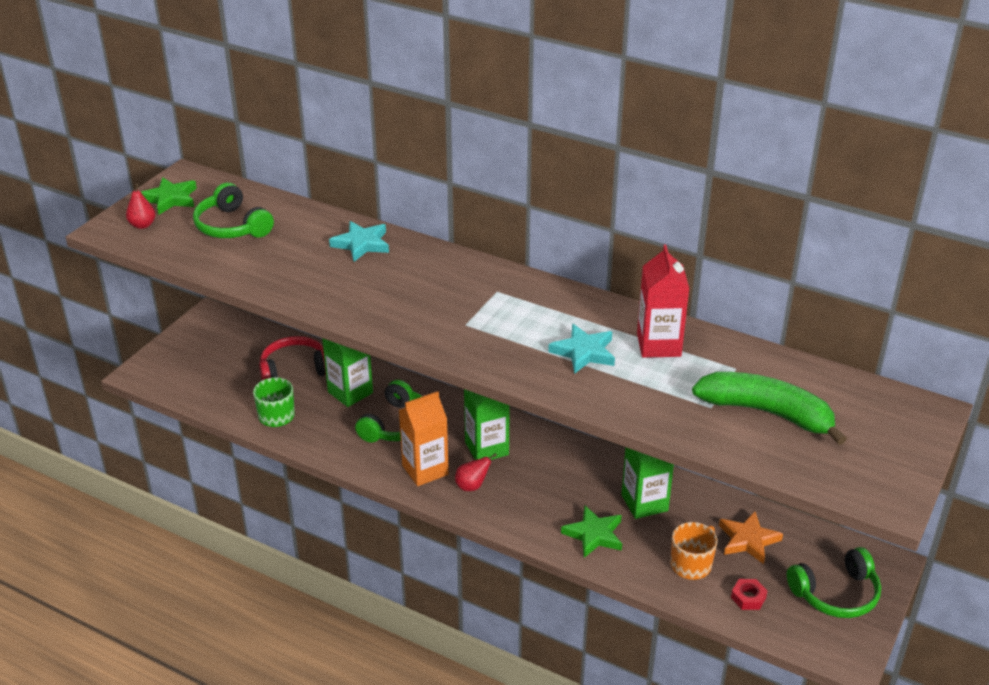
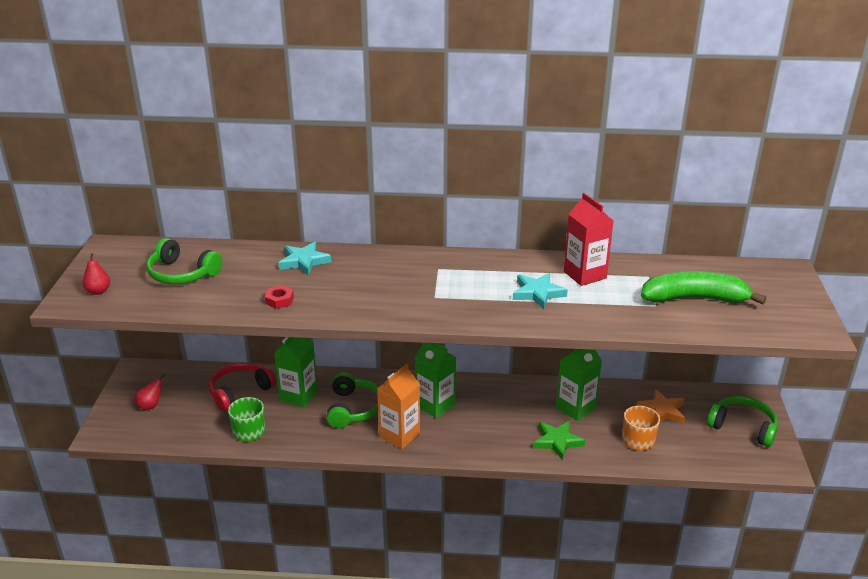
camera: 25 degrees left, 5 degrees down
(170, 199) = (108, 266): green star -> none
(472, 486) = (444, 435): red pear -> red pear (151, 406)
(748, 597) = (691, 449): red nut -> red nut (279, 300)
(836, 594) = (742, 427): green headphones -> green headphones turned 105 degrees counterclockwise

